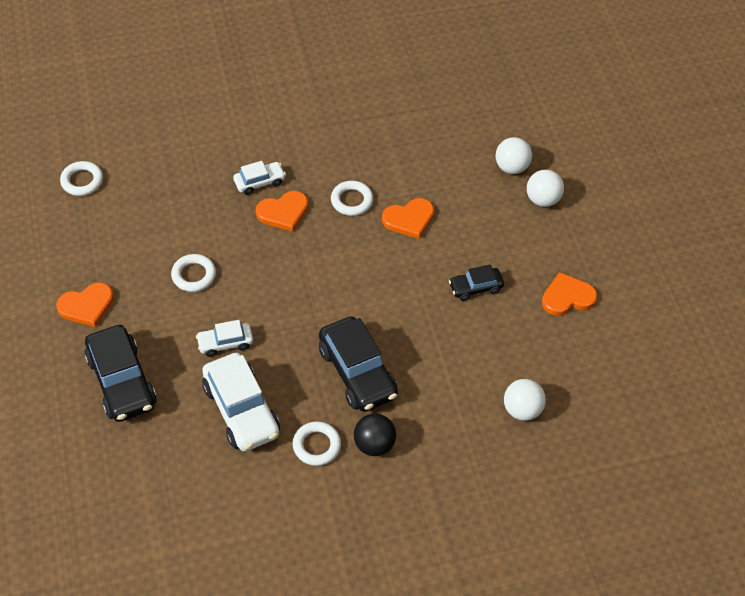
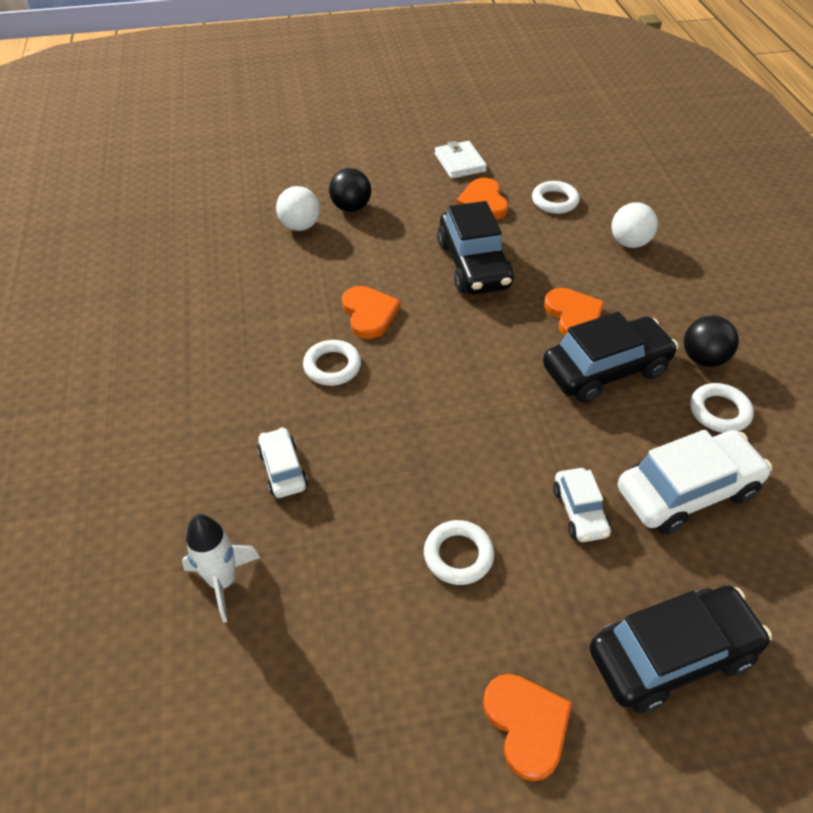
camera: 85 degrees left, 5 degrees down
(82, 181) = (233, 756): white ring -> white ring (554, 201)
(180, 163) = (223, 582): none -> white rocket
(283, 212) = (344, 441): orange heart -> orange heart (573, 315)
(475, 288) = (473, 265): black car -> black car, size x1.86
(542, 199) = (351, 207): white ball -> black ball
(628, 279) = (460, 163): none -> white wallet

